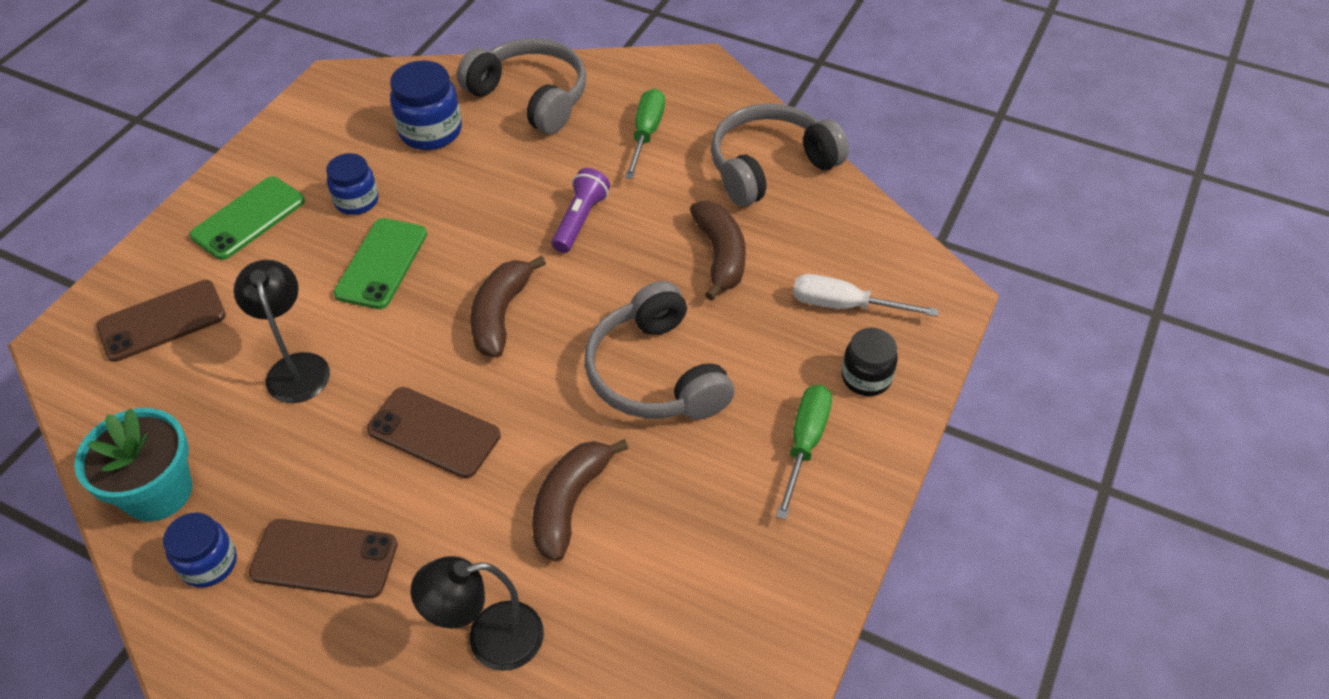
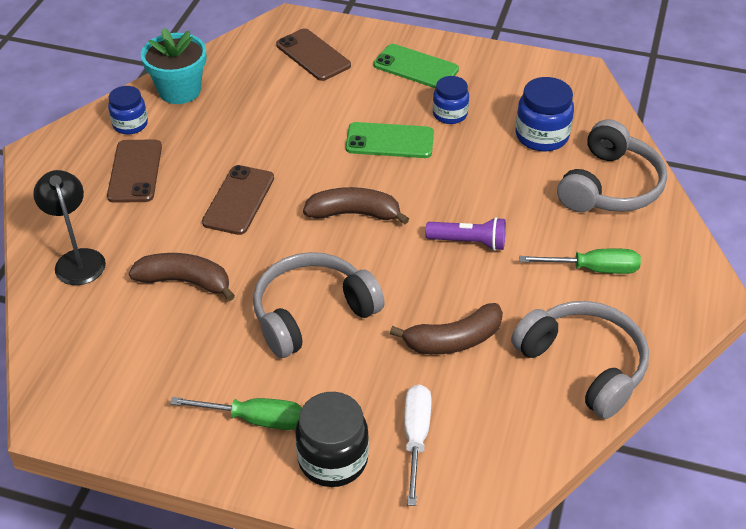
camera: 80 degrees right, 5 degrees down
(296, 367) = (285, 122): black lamp -> none
(866, 377) = (333, 459): black jar -> black jar, size x1.50

